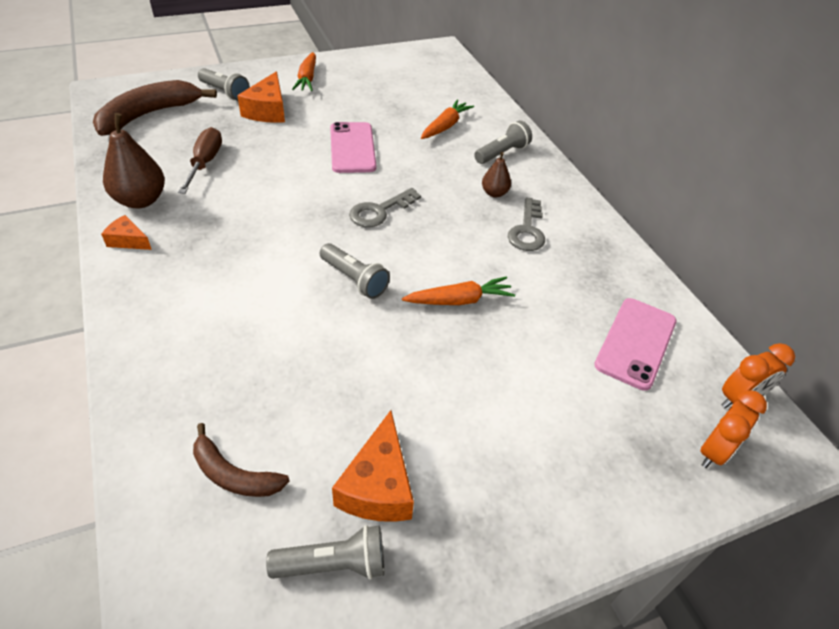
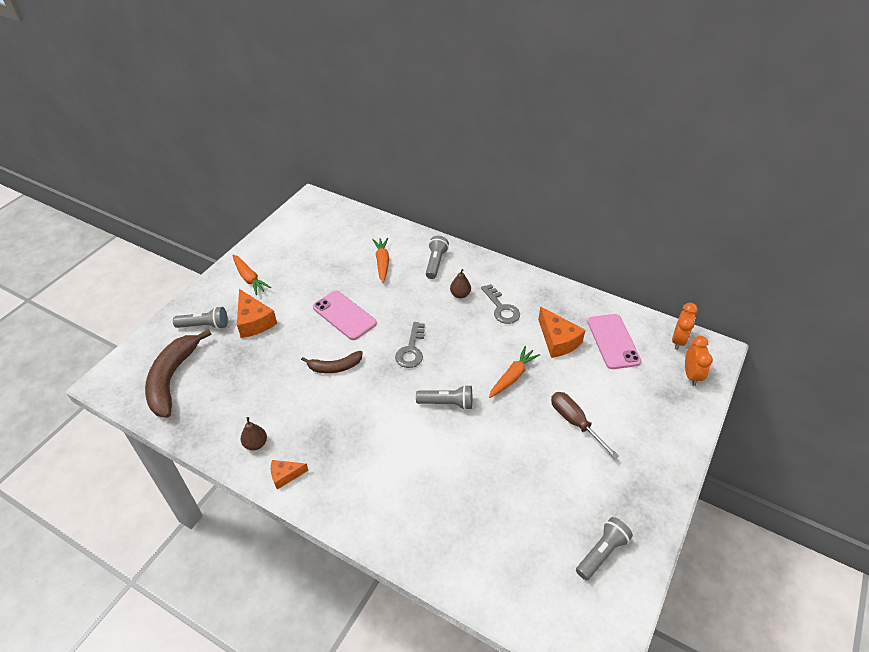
camera: 35 degrees left, 0 degrees up
(141, 200) = (256, 444): brown pear -> brown pear, size x0.56
(205, 162) = (262, 388): brown screwdriver -> brown screwdriver (574, 422)
(234, 475) = (513, 552): brown banana -> brown banana (335, 367)
(378, 486) = (580, 502): orange cheese -> orange cheese (558, 340)

